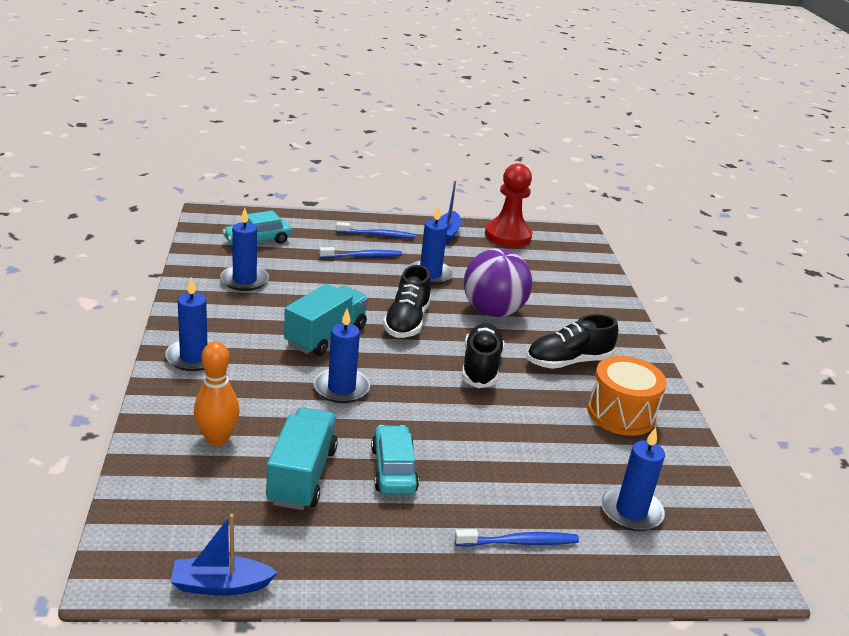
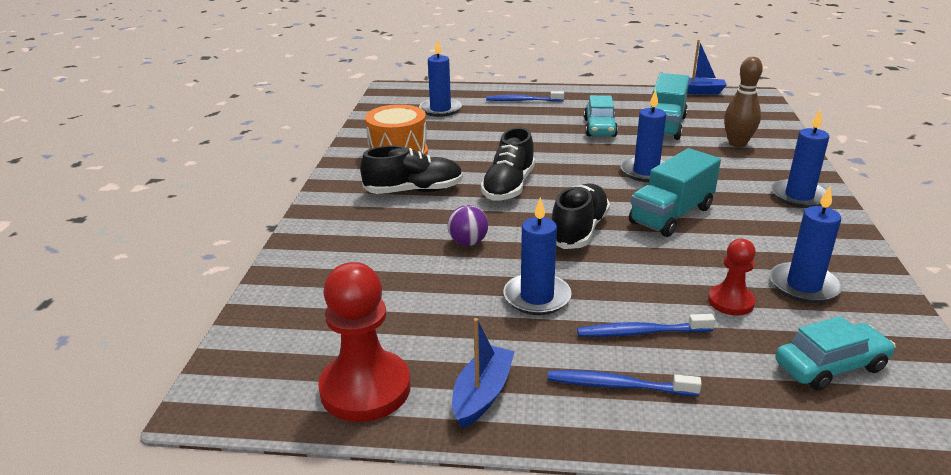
camera: 165 degrees left, 0 degrees up
(217, 439) = (737, 143): orange bowling pin -> brown bowling pin
(301, 271) = (731, 302): none -> red pawn
(493, 311) = (468, 242): purple ball -> purple ball, size x0.48

